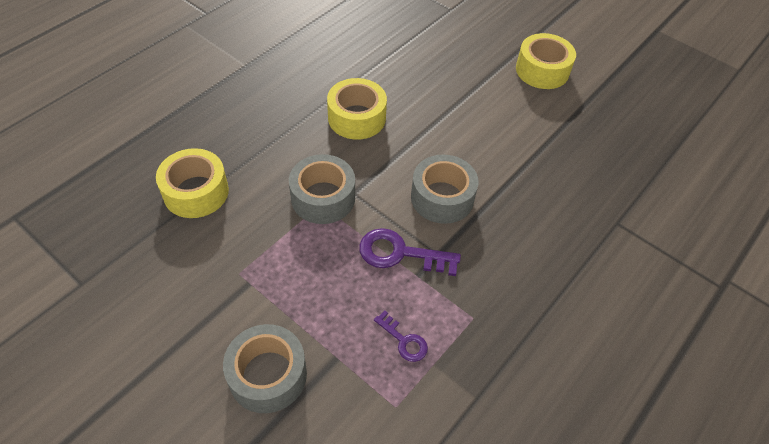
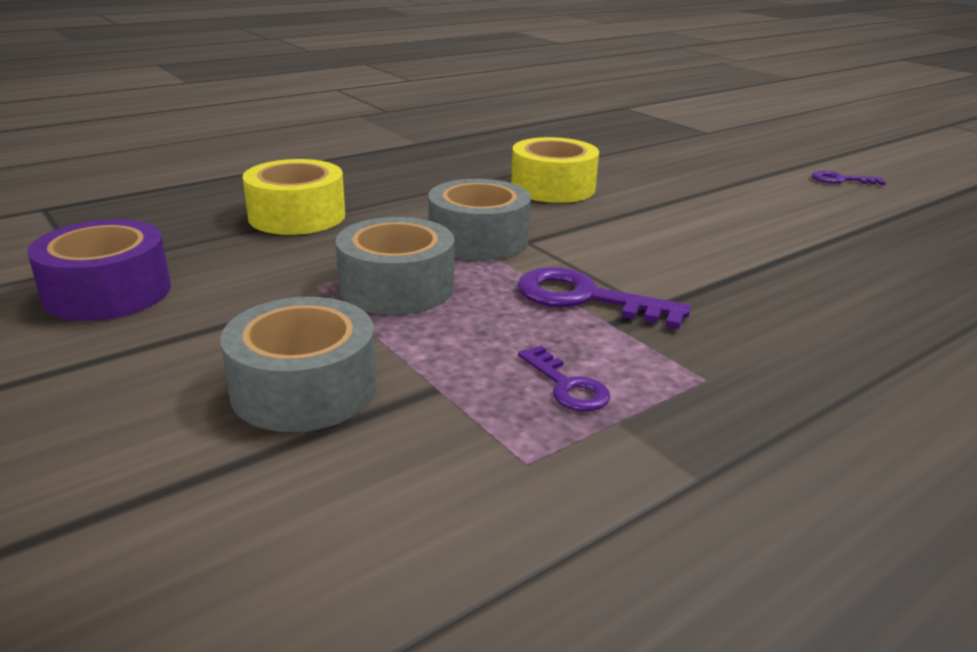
camera: 15 degrees right, 25 degrees down
(113, 309) = (108, 292): none -> purple tape
(442, 197) = (668, 259): grey tape -> grey tape (397, 287)
(542, 70) = (840, 180): yellow tape -> purple key

